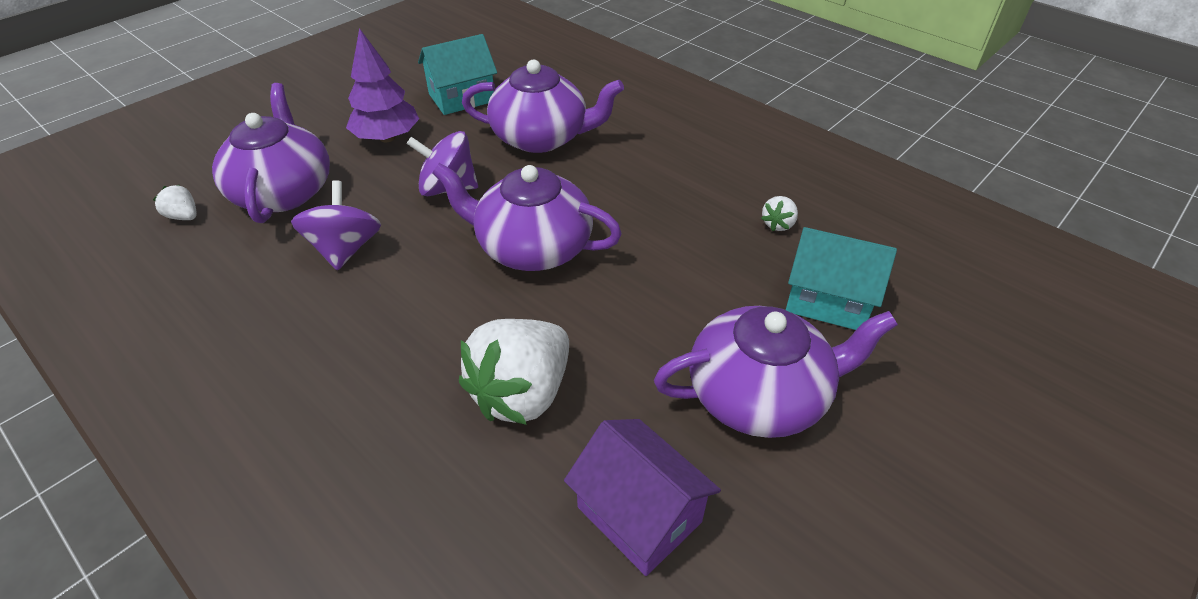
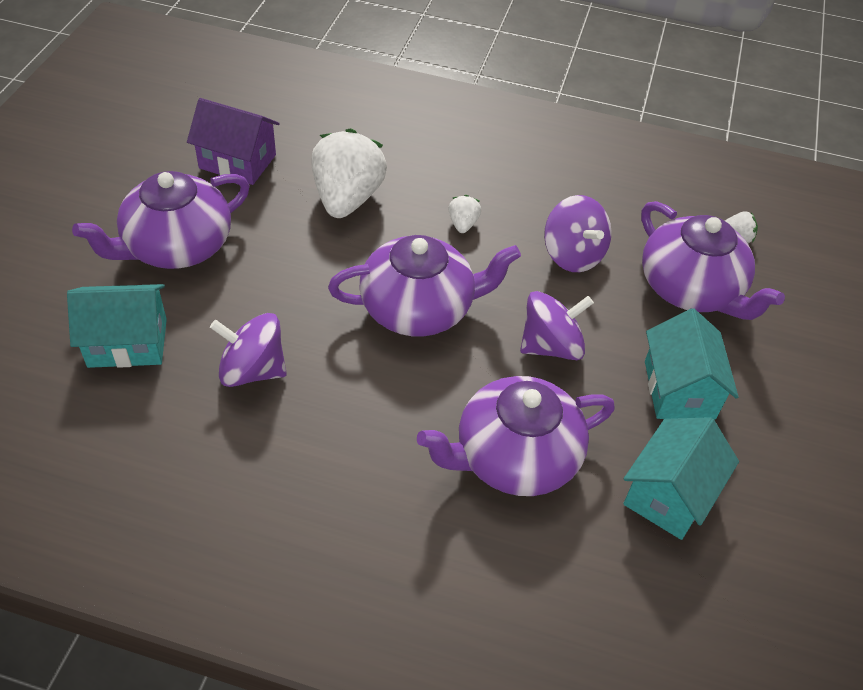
camera: 150 degrees right, 5 degrees up
(387, 138) = (679, 389): purple tree -> turquoise house
(712, 243) = (252, 370): none -> purple spinning top
(778, 224) = (188, 418): white strawberry -> white strawberry (463, 224)

